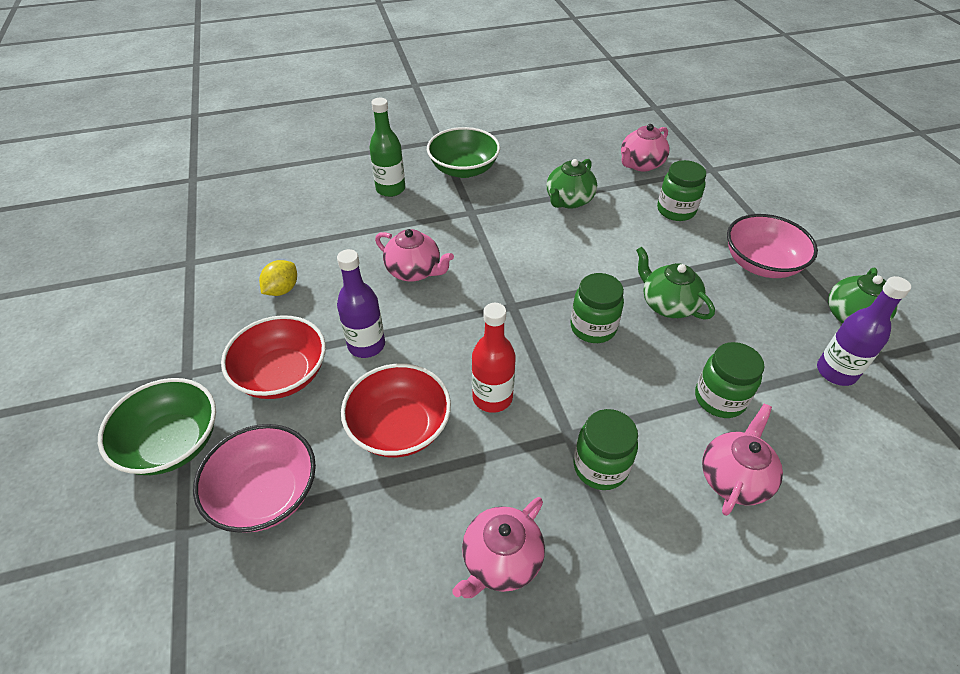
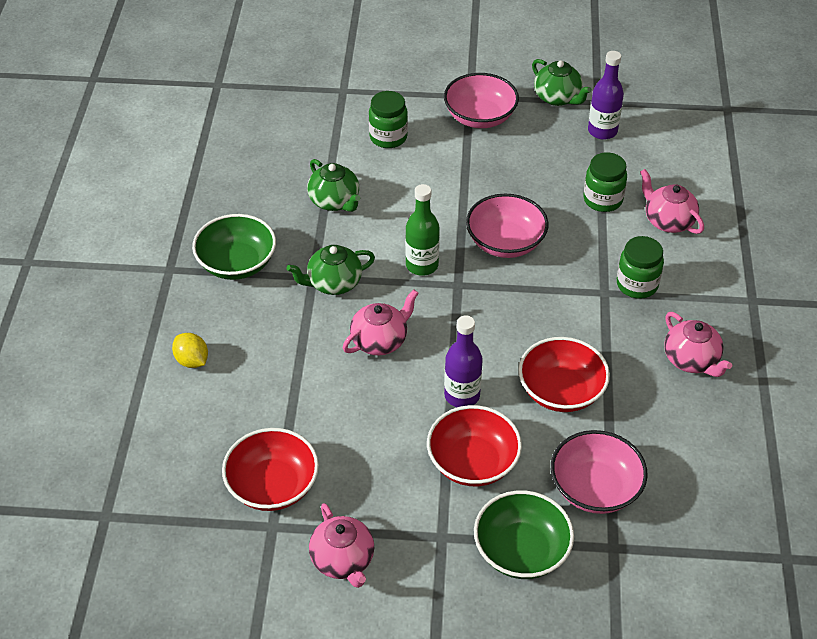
camera: 70 degrees left, 0 degrees up
(232, 251) = (273, 485): none -> red bowl
(282, 290) = (357, 448): yellow lemon -> yellow lemon (192, 361)
(390, 189) = (237, 331): green bottle -> green bottle (422, 265)
(492, 397) = (553, 326): red bottle -> none
(593, 328) = (505, 242): green jar -> pink bowl
(640, 164) = (308, 133): pink teapot -> pink teapot (343, 560)
(667, 304) = (500, 189): green teapot -> green teapot (333, 283)

